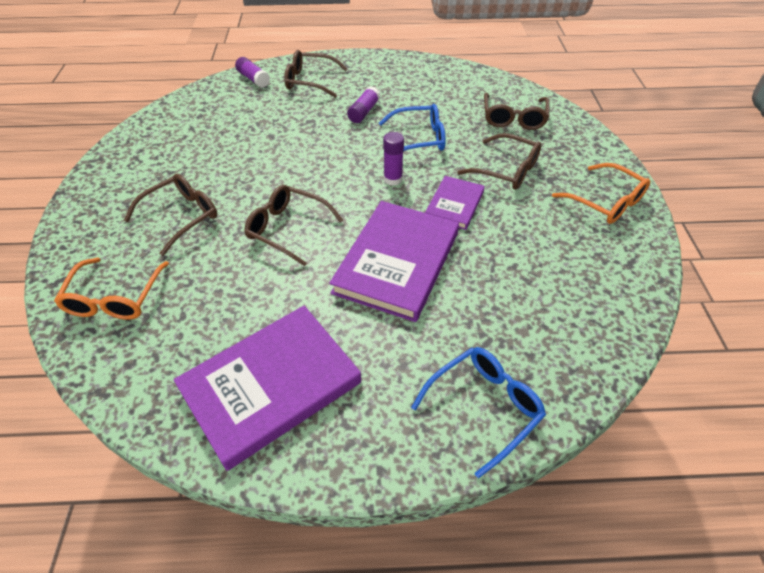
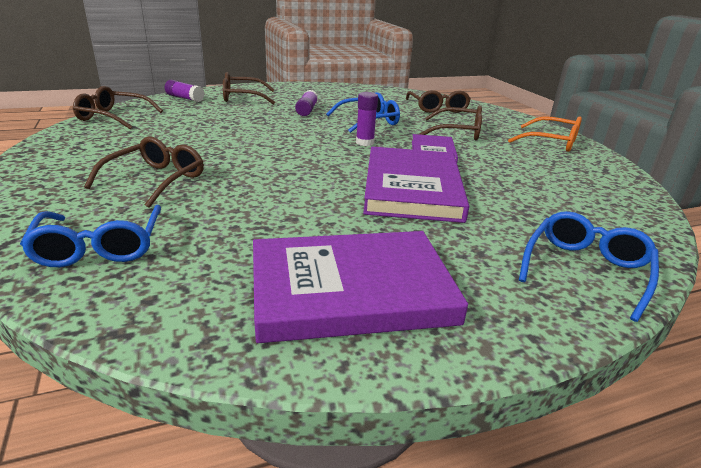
camera: 20 degrees left, 20 degrees down
(114, 299) = (99, 247): orange glasses -> blue glasses
(271, 386) = (350, 290): purple book -> purple book turned 45 degrees clockwise
(287, 229) = (283, 178): brown glasses -> brown glasses (112, 117)

